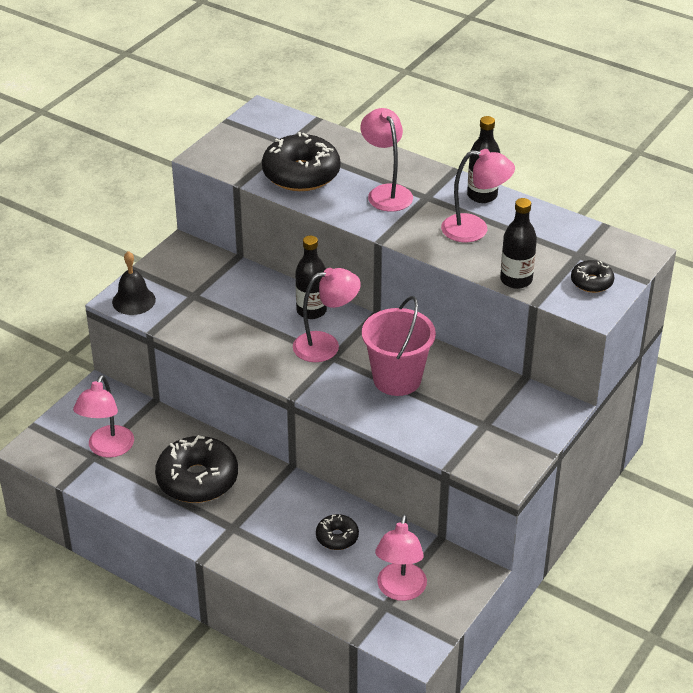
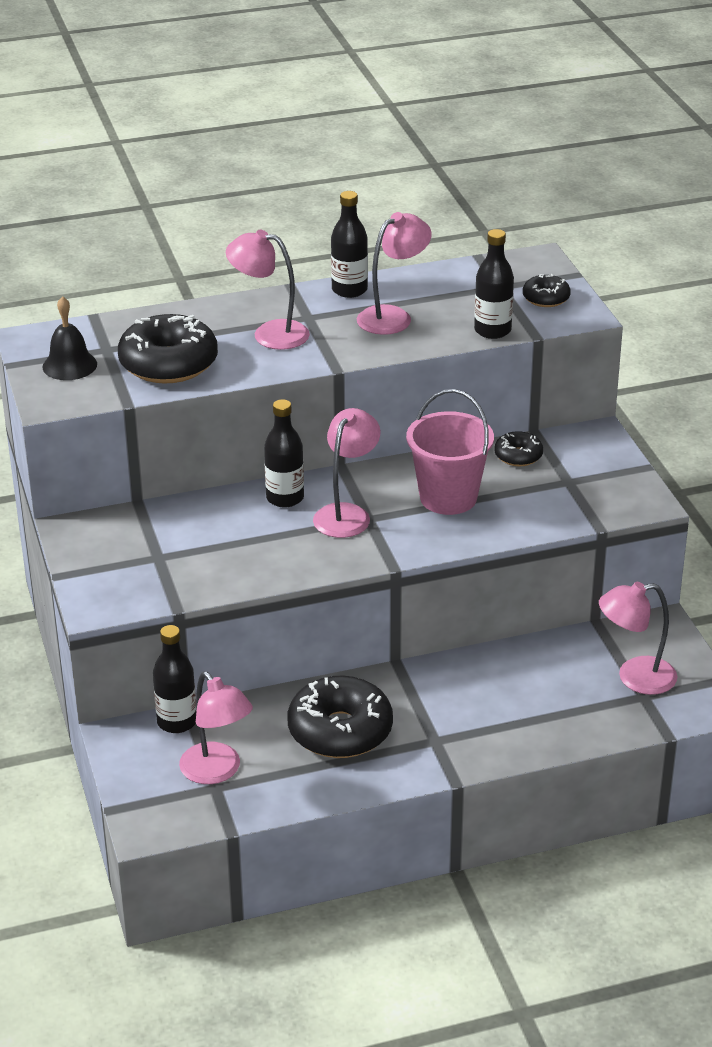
camera: 50 degrees left, 5 degrees down
(133, 300) = (111, 598): black bell -> black bell (69, 365)
(134, 406) = (177, 722): none -> black bottle
(337, 537) = (525, 680): black donut -> black donut (518, 456)
(400, 590) = (635, 677): pink lamp -> pink lamp turned 120 degrees clockwise

